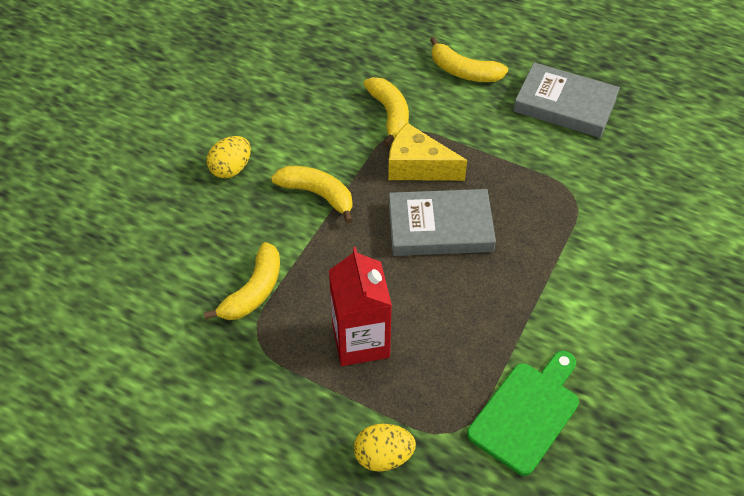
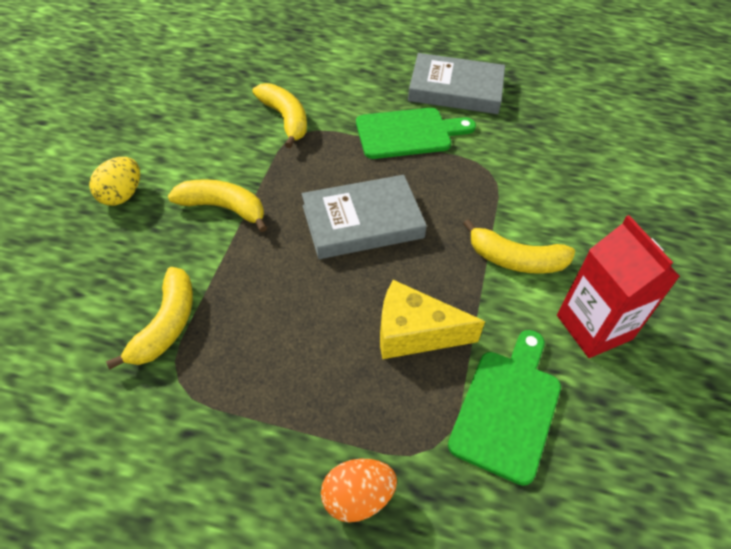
camera: 15 degrees left, 0 degrees up
(360, 341) = (302, 360): red carton -> red carton (594, 327)
(383, 456) = (357, 498): yellow egg -> orange egg
(417, 167) = (325, 165): yellow cheese -> yellow cheese (414, 333)
(464, 71) = (351, 71): yellow banana -> yellow banana (516, 260)
(505, 146) = (408, 133): none -> green cutting board

